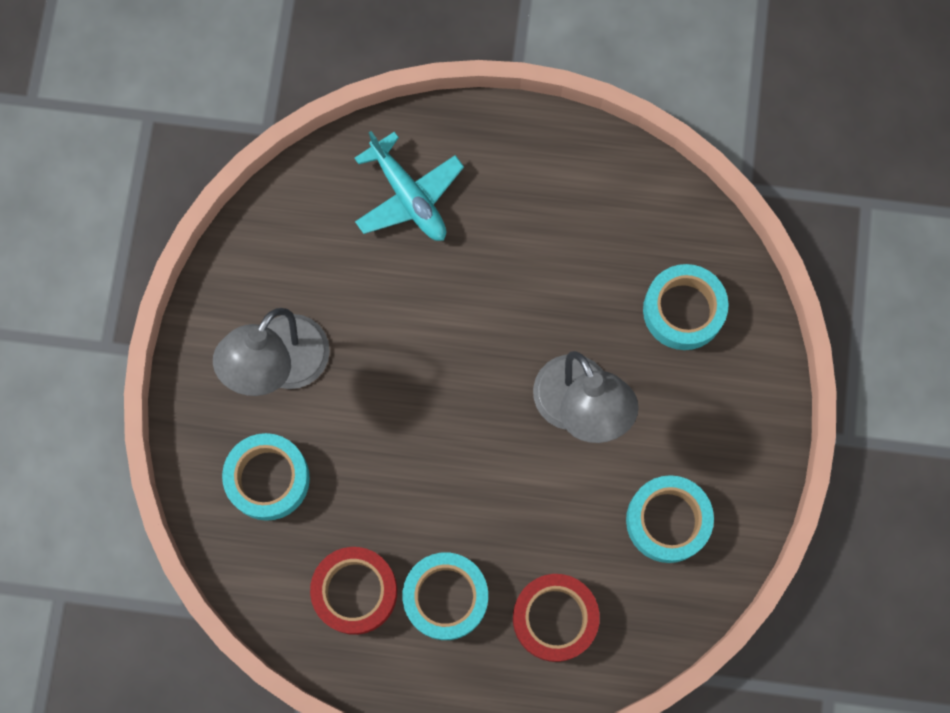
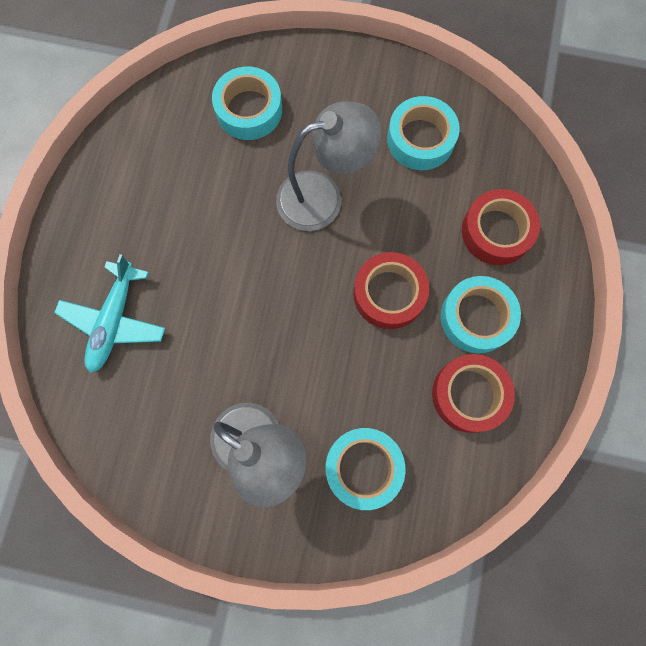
camera: 85 degrees left, 0 degrees up
(409, 196) = (114, 321): turquoise plane -> turquoise plane turned 135 degrees clockwise
(465, 494) = (389, 294): none -> red tape

